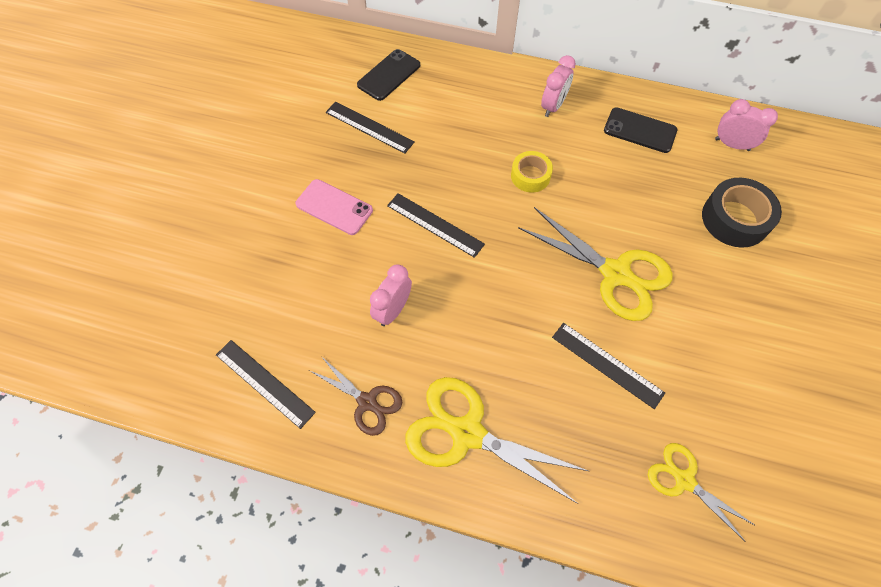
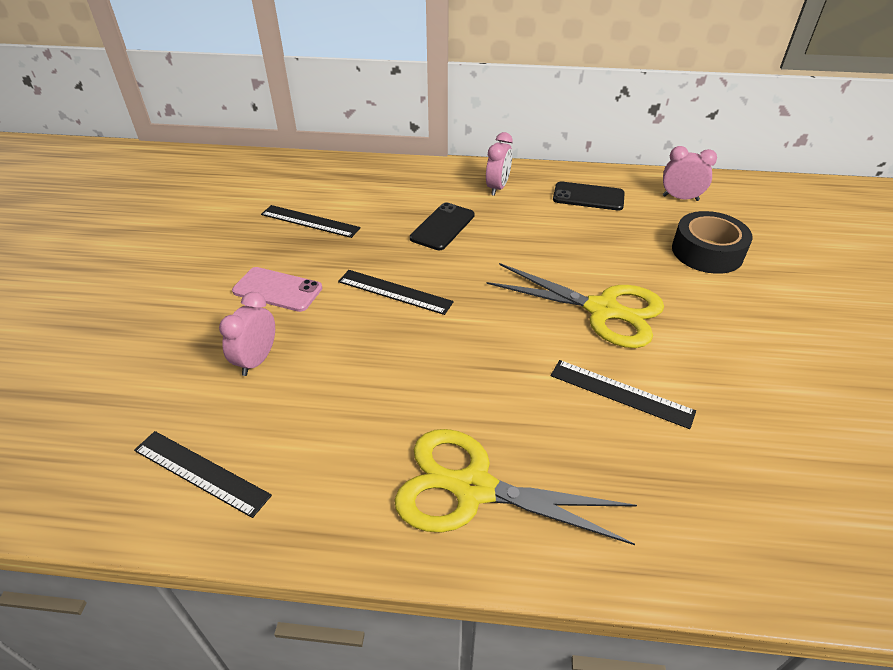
camera: 10 degrees left, 20 degrees down
(367, 402) = (339, 473): brown scissors -> none
(389, 75) = (325, 181): black phone -> black phone (442, 227)
(393, 310) = (358, 374): pink clock -> pink clock (257, 360)
(530, 176) = (488, 241): yellow tape -> none
(684, 480) = (753, 498): yellow scissors -> none

